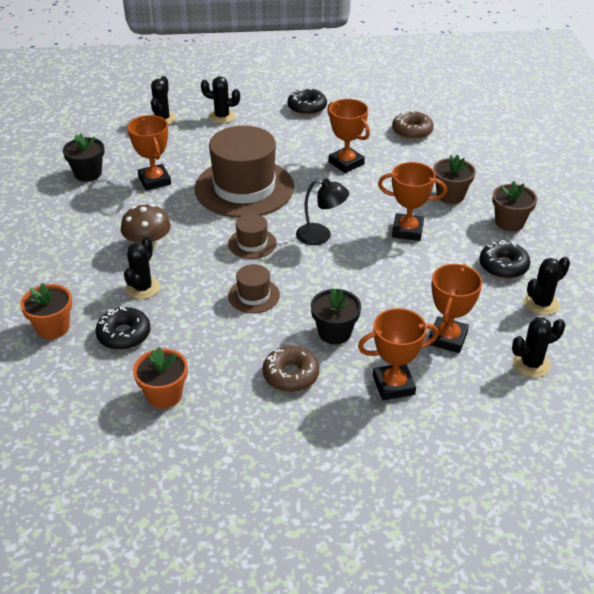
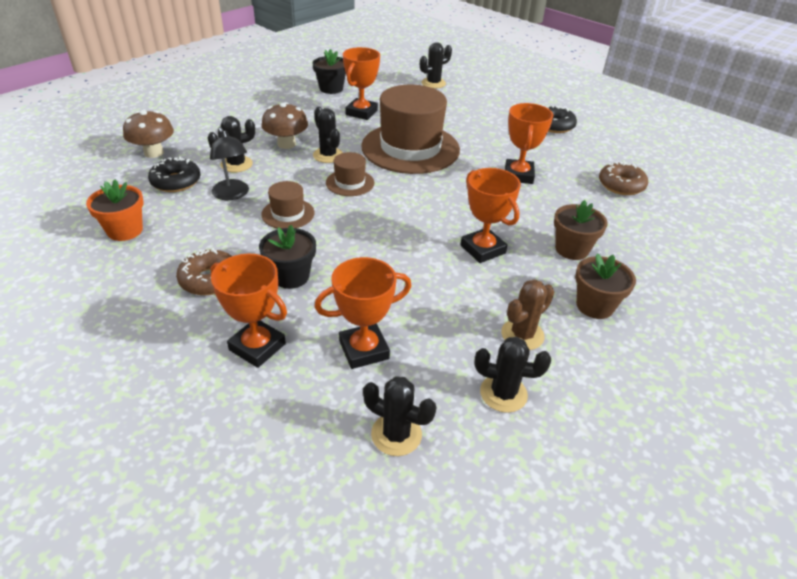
camera: 45 degrees right, 0 degrees up
(53, 327) = (154, 153): orange flower pot -> brown mushroom
(222, 116) = (477, 101): black cactus -> black cactus (328, 155)
(321, 236) = (406, 209): black lamp -> black lamp (232, 195)
(503, 266) = (522, 335): black donut -> brown cactus

